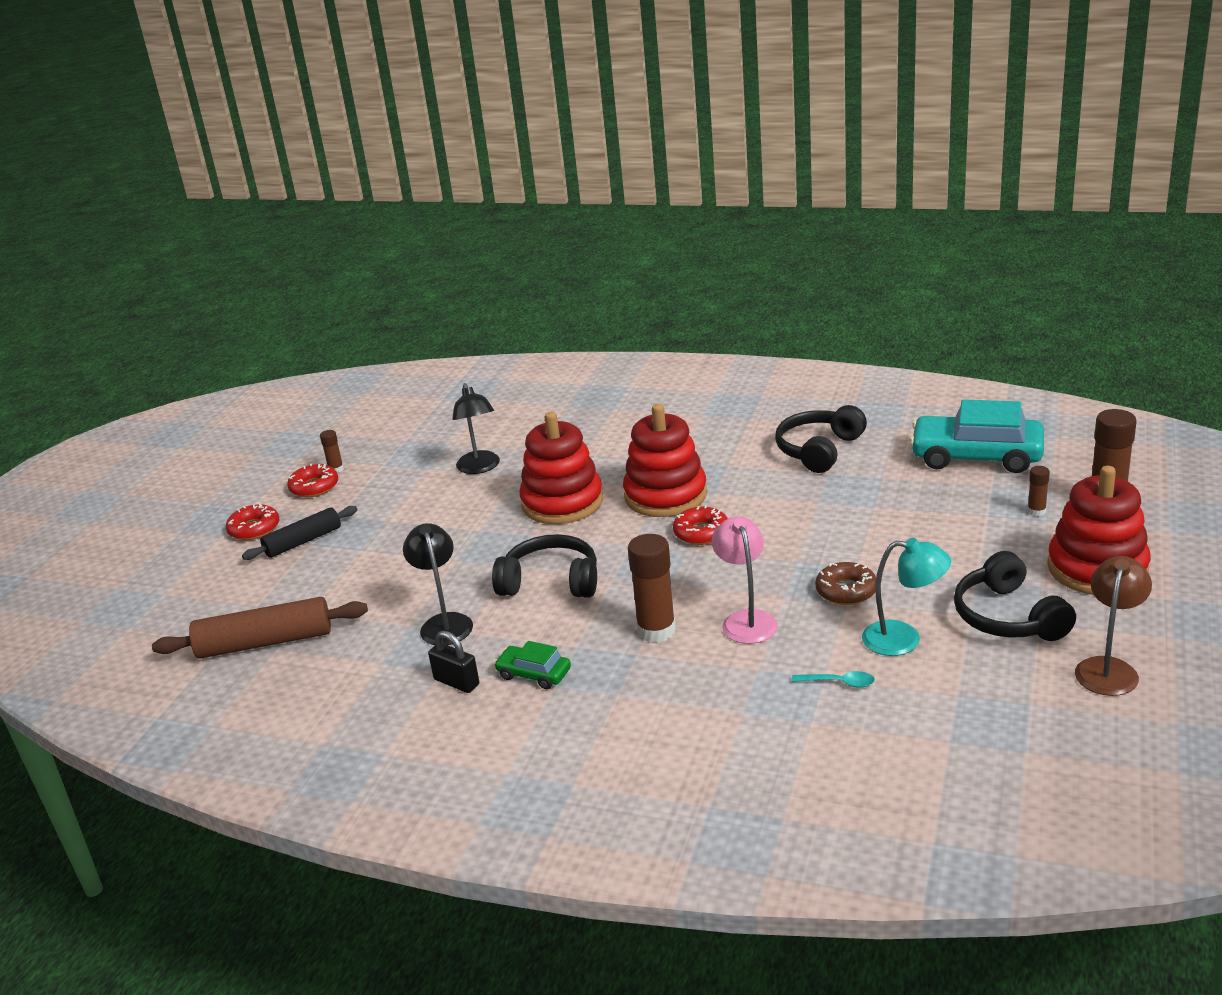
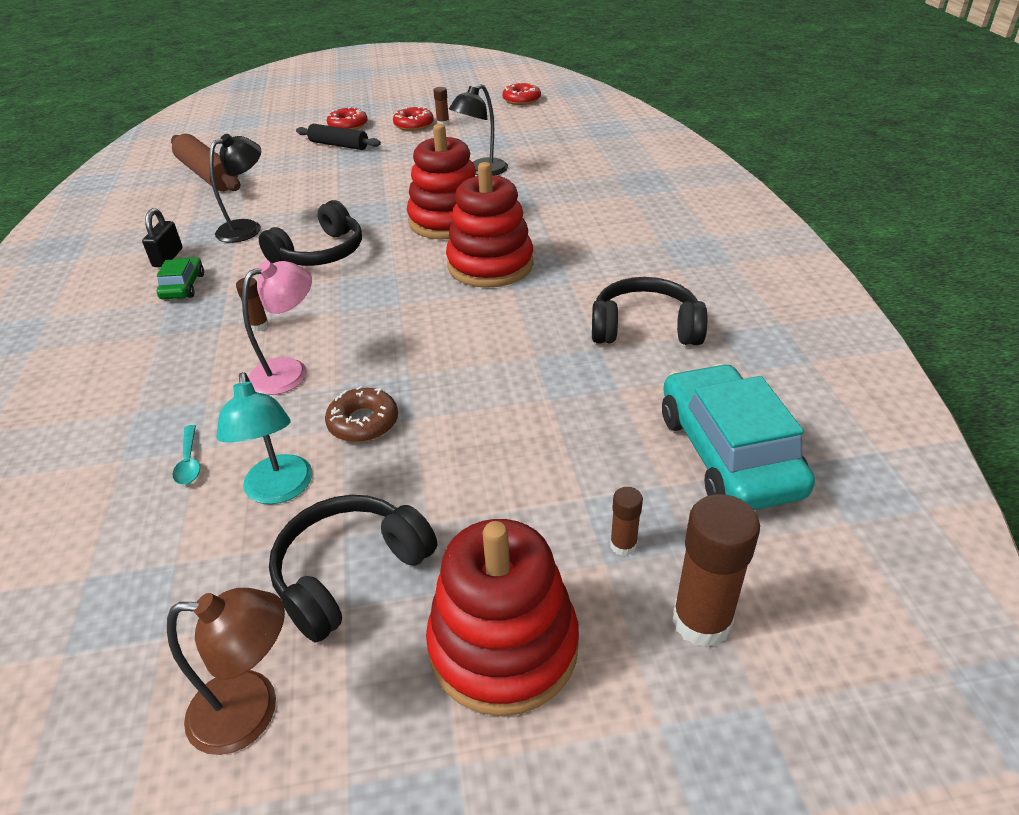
camera: 60 degrees right, 10 degrees up
(551, 582) = (320, 253): black headphones -> black headphones turned 60 degrees clockwise
(656, 630) = (259, 326): brown glue stick -> brown glue stick, size x0.50
(701, 532) = (434, 302): red donut -> red donut (521, 100)

